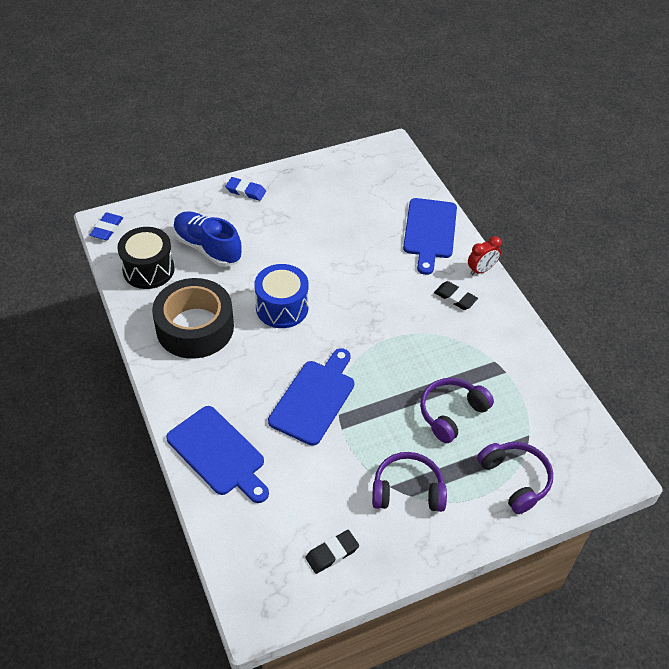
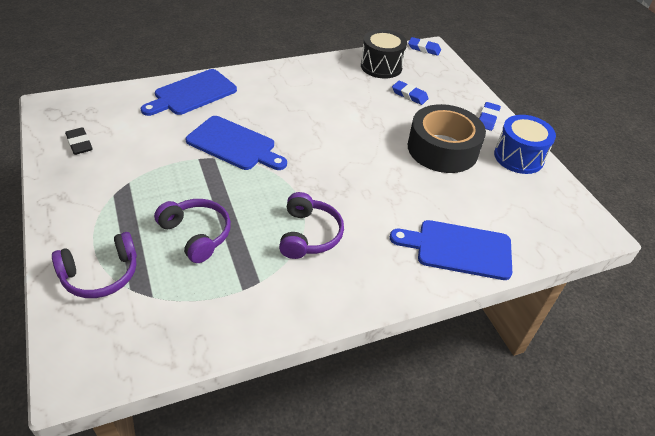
camera: 90 degrees right, 5 degrees down
(195, 327) = (319, 86): black tape -> black tape (442, 149)
(207, 248) = (409, 95): blue shoe -> blue eraser
(282, 307) = (340, 132): blue drum -> blue drum (518, 157)
(407, 490) = (120, 193): purple headphones -> purple headphones (309, 235)
(455, 298) = (355, 259): black eraser -> none
(481, 270) = (401, 290): red clock -> none

